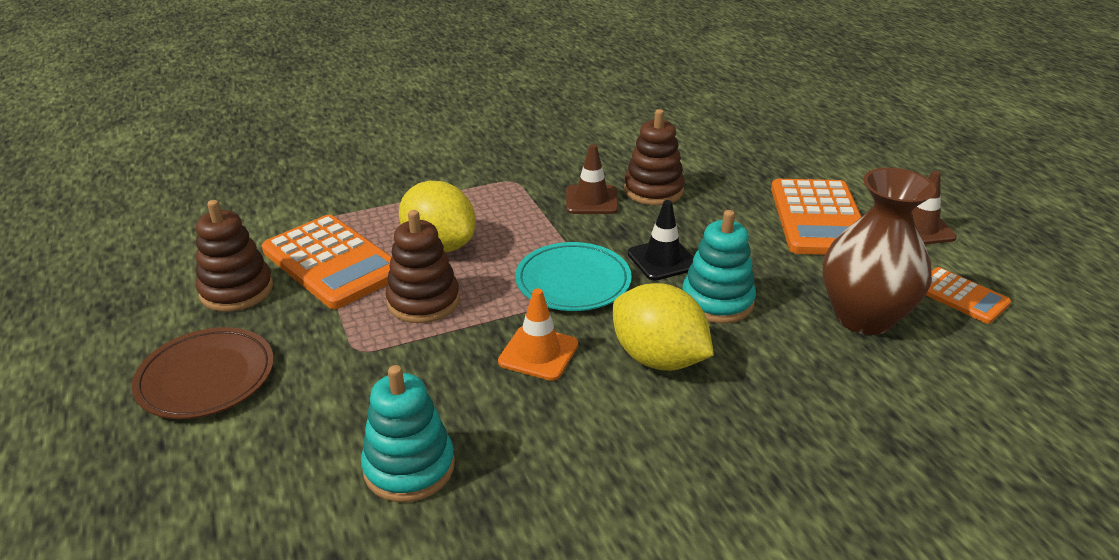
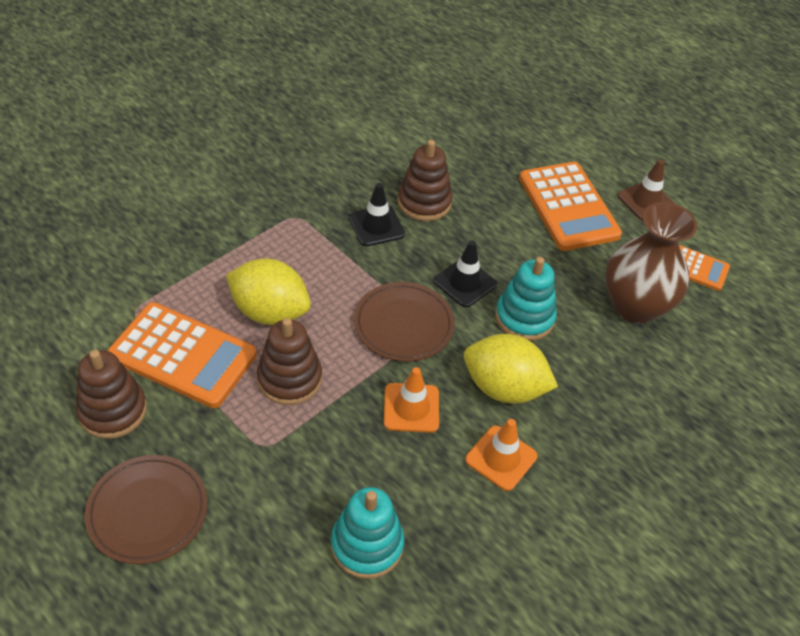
camera: 25 degrees left, 15 degrees up
(573, 281) = (403, 325): turquoise plate -> brown plate
(591, 200) = (376, 226): brown traffic cone -> black traffic cone
(618, 423) = (501, 458): none -> orange traffic cone

